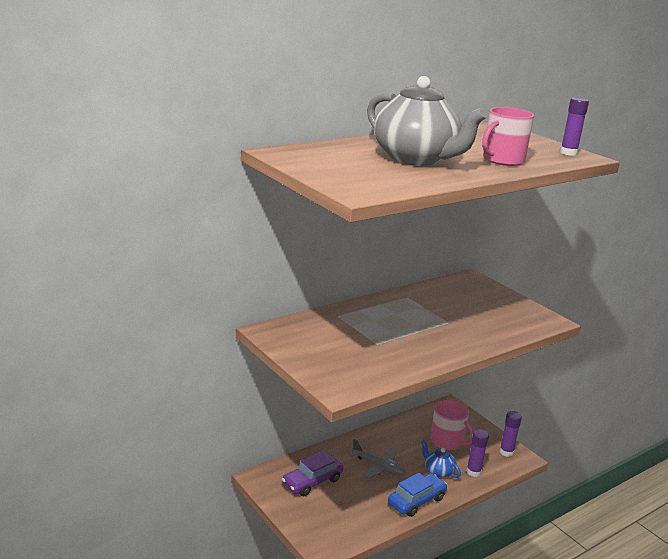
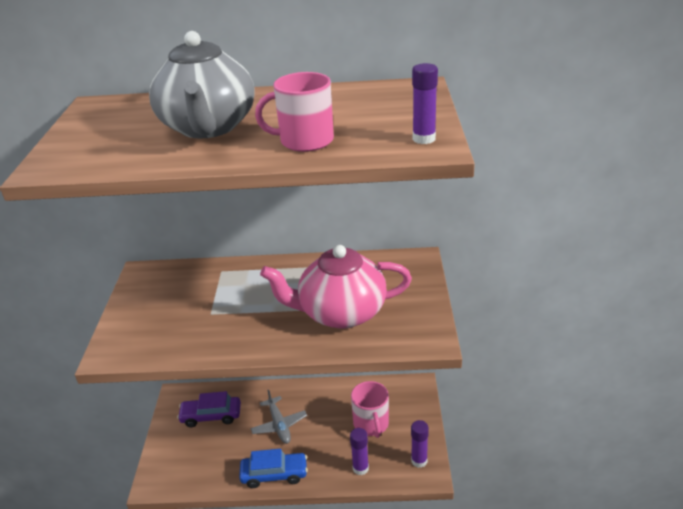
camera: 40 degrees right, 10 degrees up
(438, 471) = (327, 452): blue teapot -> none
(471, 320) = (341, 313): none -> pink teapot

